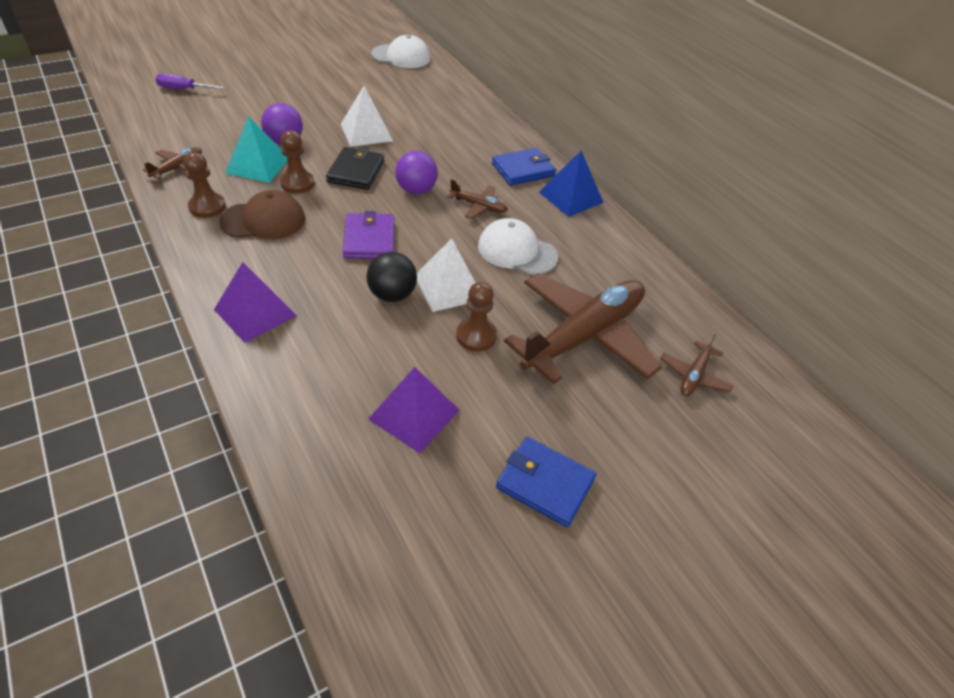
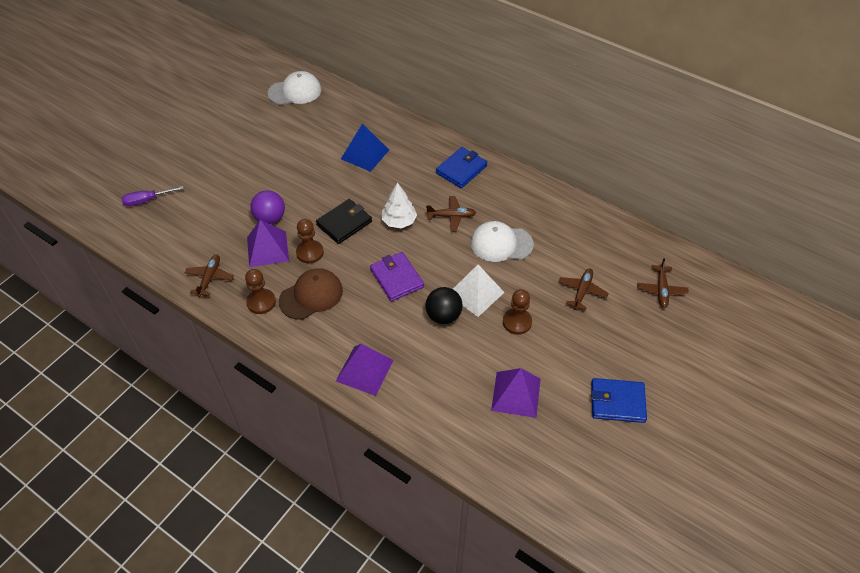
camera: 20 degrees left, 5 degrees up
(258, 165) = (268, 249): turquoise pyramid -> purple pyramid
(356, 171) = (344, 223): black wallet -> black wallet turned 60 degrees clockwise
(366, 132) = (324, 182): white pyramid -> none
(416, 190) = (399, 221): purple ball -> white tree
(570, 197) = (508, 180): blue pyramid -> blue pyramid (365, 154)
(584, 336) = (582, 291): brown plane -> brown plane, size x0.43

